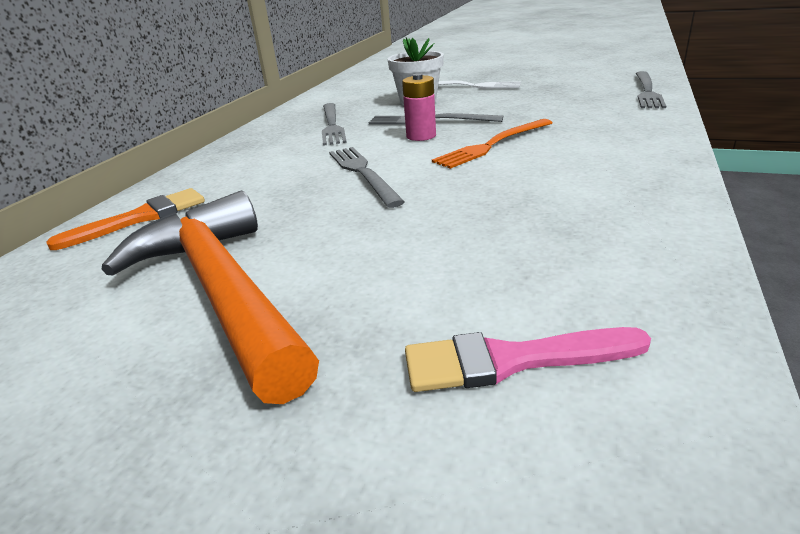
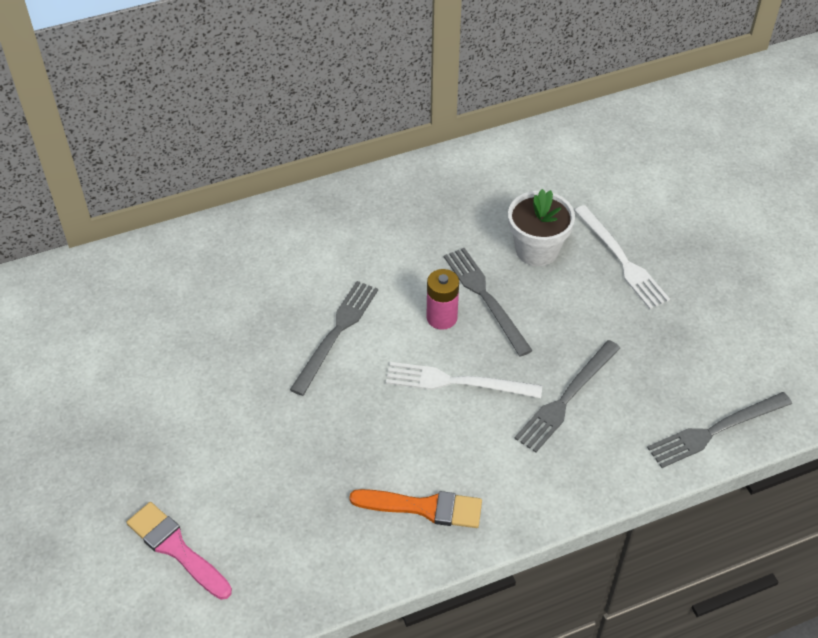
camera: 45 degrees right, 20 degrees up
(140, 218) = (180, 263): orange brush -> orange brush (424, 507)
(221, 290) = (143, 383): orange hammer -> none
(332, 125) = (421, 231): grey fork -> grey fork (566, 398)
(492, 145) = (457, 382): orange fork -> white fork

